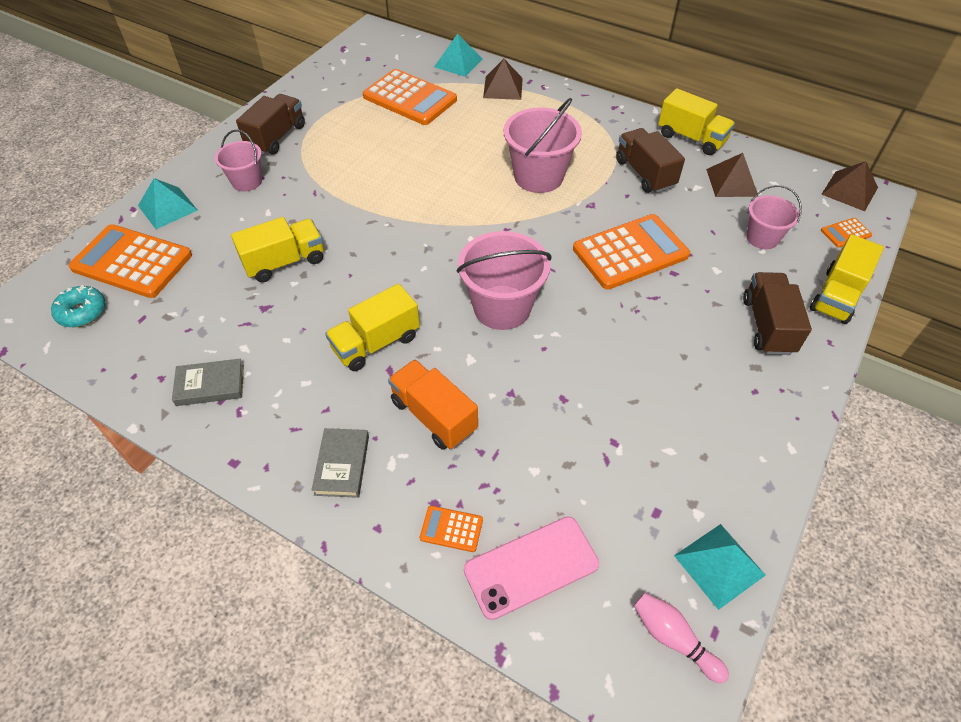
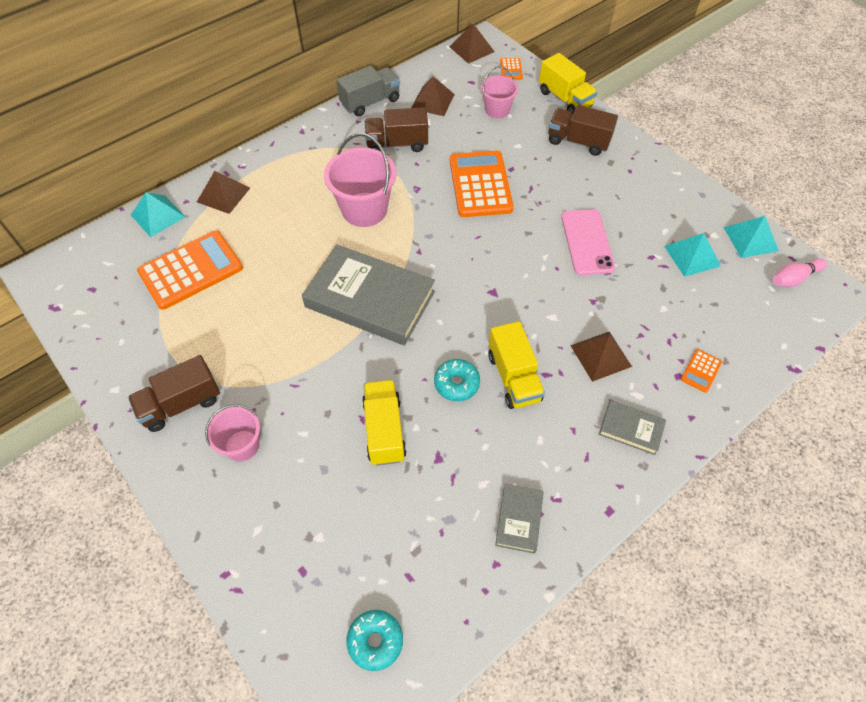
camera: 70 degrees left, 5 degrees up
(132, 262) = (318, 581): orange calculator -> none
(167, 208) = (244, 534): turquoise pyramid -> turquoise pyramid (692, 256)
(276, 137) = (181, 404): brown truck -> brown truck turned 75 degrees counterclockwise
(352, 299) = (456, 383): none -> turquoise donut
(428, 211) = (370, 299): none -> grey book
(434, 416) = (600, 355): orange truck -> brown pyramid
(502, 307) = (506, 281): pink bucket -> none
(531, 566) = (737, 333): pink phone -> pink phone (587, 242)
(691, 138) = (370, 102): yellow truck -> grey truck

